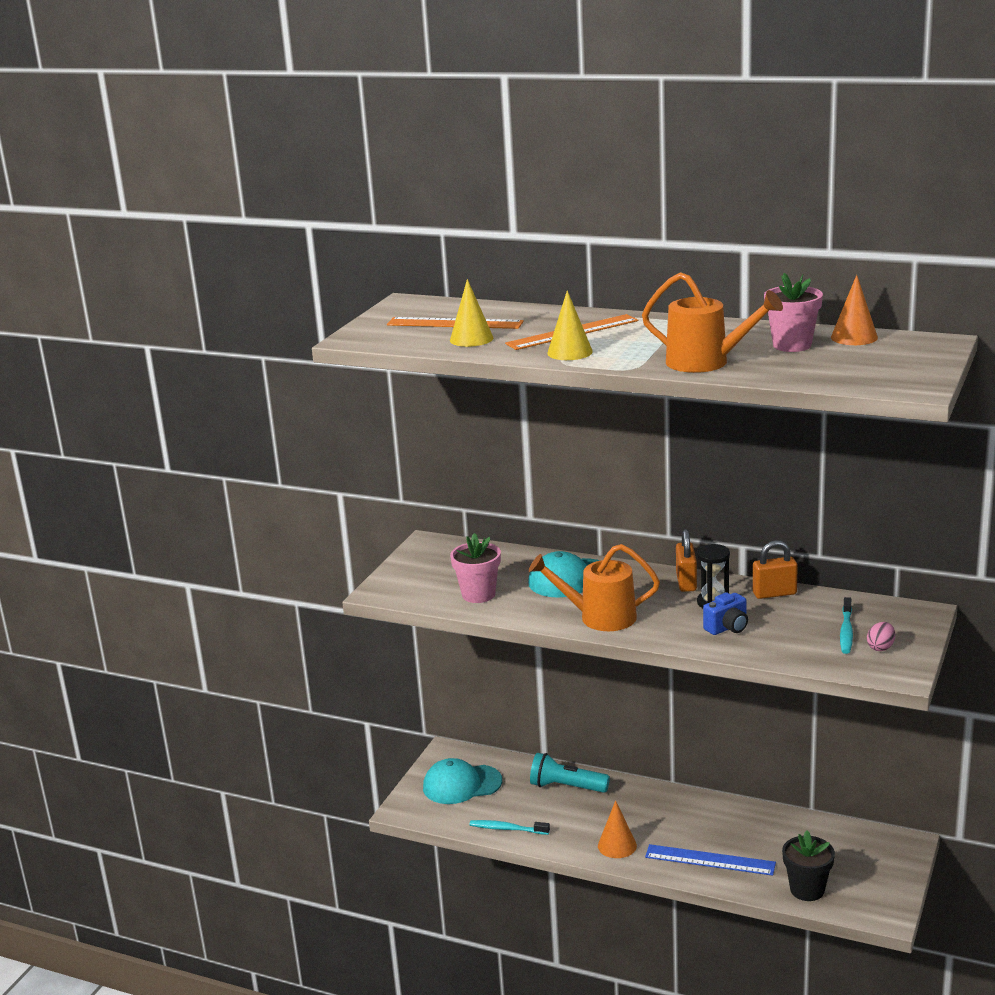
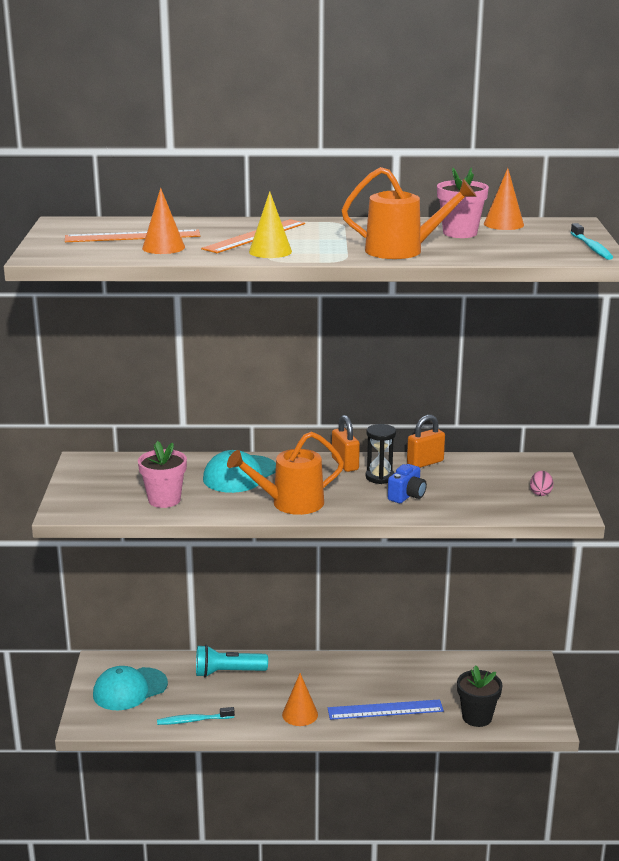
camera: 25 degrees left, 0 degrees up
(471, 339) = (163, 247): yellow cone -> orange cone
(846, 631) = (504, 484): turquoise toothbrush -> turquoise toothbrush (591, 247)

